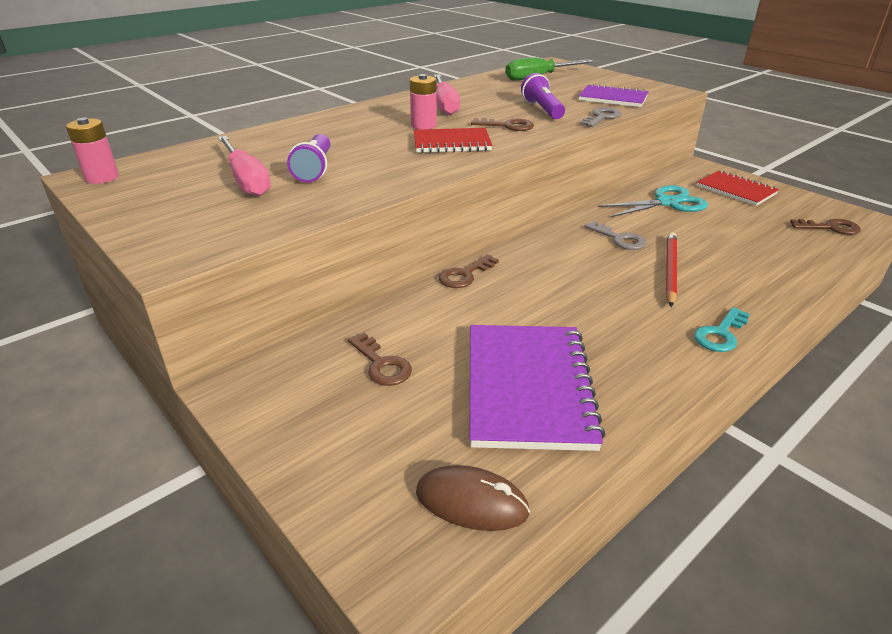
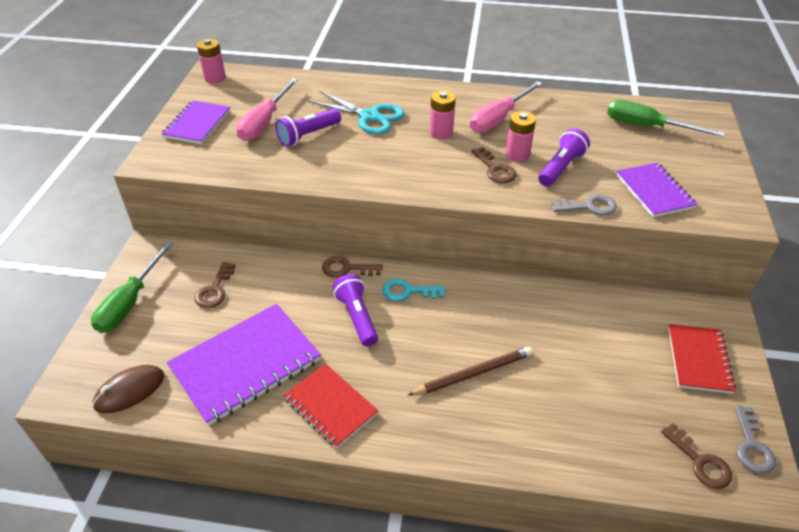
camera: 50 degrees right, 10 degrees up
(164, 212) = (197, 124): none -> purple notebook
(307, 441) = (130, 302): none -> green screwdriver
(451, 143) = (423, 162): red notebook -> red notebook (330, 406)
(471, 502) = (129, 391): brown mouse -> brown mouse turned 75 degrees clockwise
(502, 115) = (517, 154): none -> pink battery
(538, 295) = (357, 317): none -> purple flashlight
(619, 239) = (493, 322): grey key -> grey key (752, 446)
(667, 203) = (603, 323): turquoise scissors -> turquoise scissors (370, 116)
(670, 270) = (473, 373): red pencil -> brown pencil
(720, 334) = (402, 440): turquoise key -> turquoise key (408, 291)

